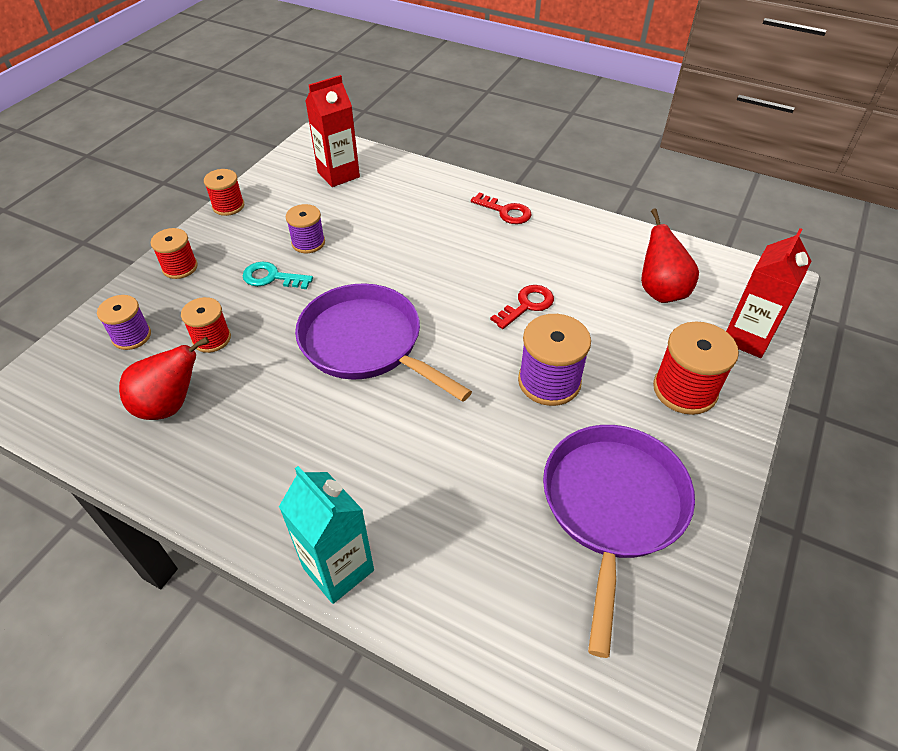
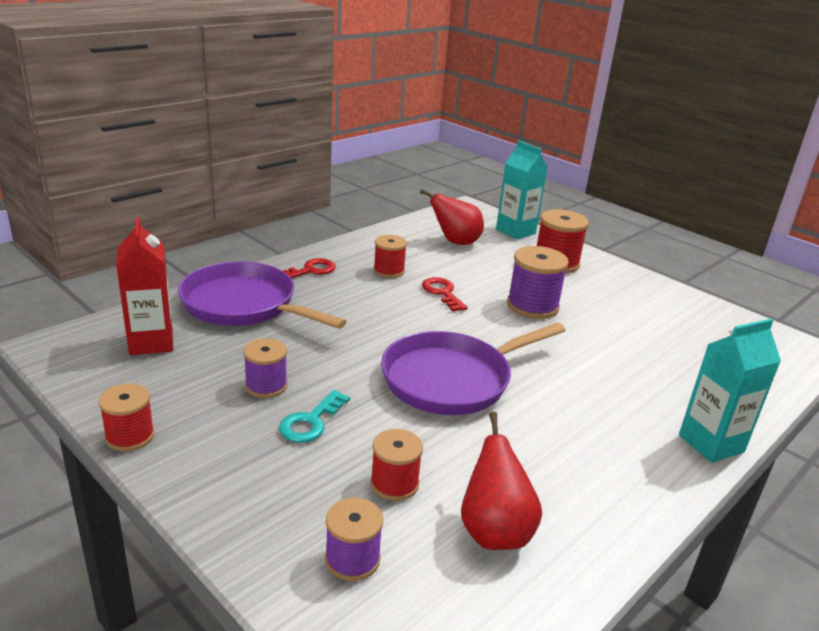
camera: 75 degrees left, 20 degrees down
(180, 267) = (233, 497): red spool -> red spool (389, 271)
(612, 507) = (654, 315): purple pan -> purple pan (244, 305)
(747, 338) = (515, 231): red carton -> turquoise carton

